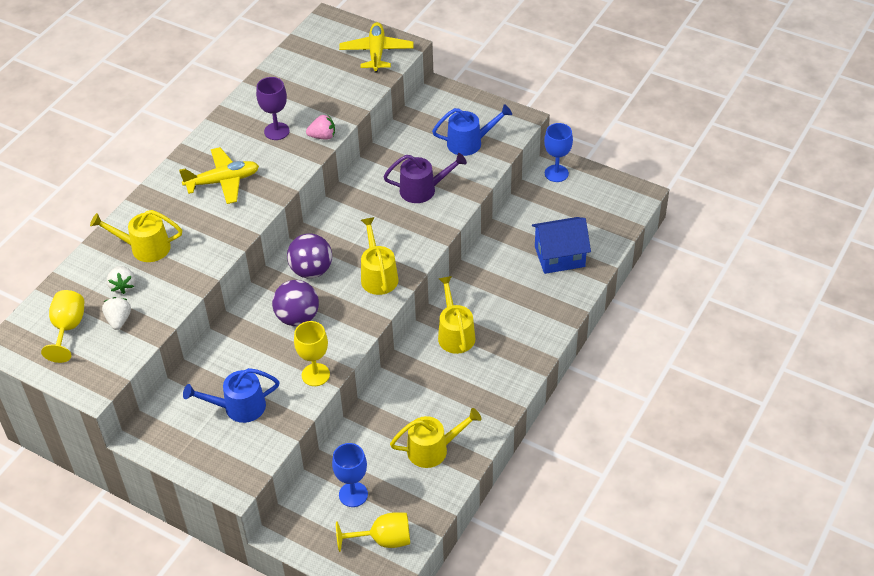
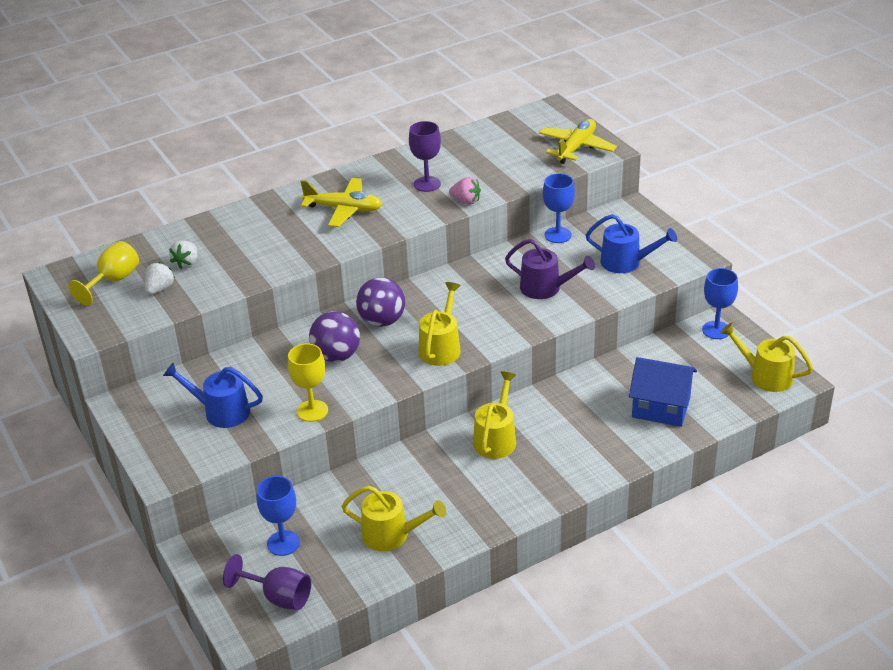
camera: 30 degrees right, 10 degrees down
(145, 248) = (231, 240): yellow watering can -> yellow watering can (766, 376)
(383, 540) = (278, 597): yellow goblet -> purple goblet
(397, 136) = (558, 235): none -> blue goblet

